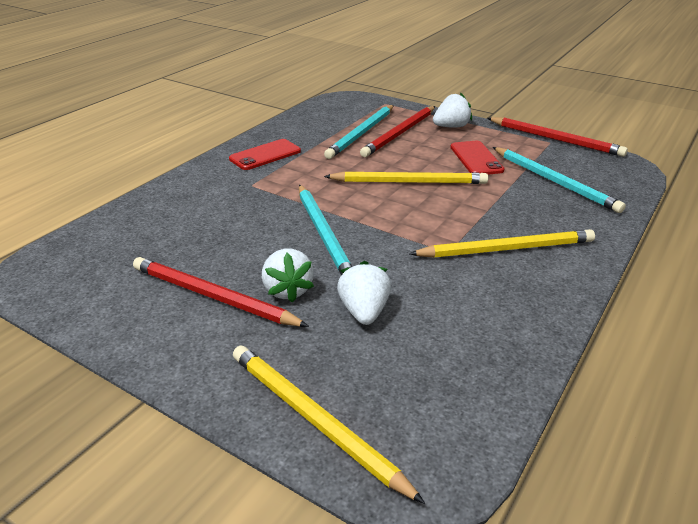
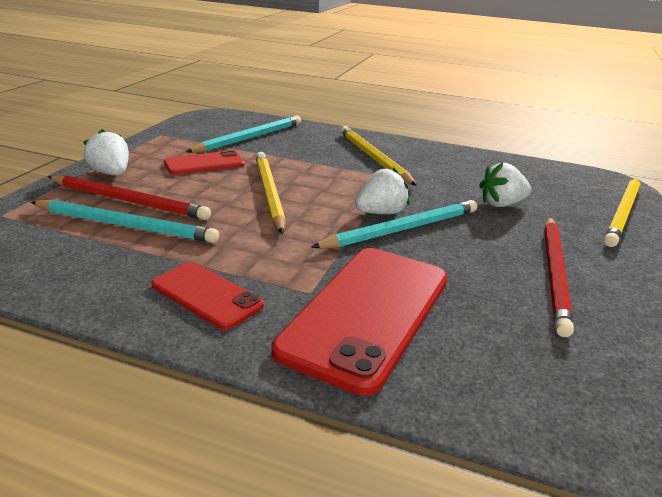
camera: 105 degrees left, 5 degrees down
(216, 200) = (367, 313): none -> red phone
(287, 290) = (507, 237): white strawberry -> white strawberry (381, 213)
(555, 139) = (154, 132): red pencil -> none

